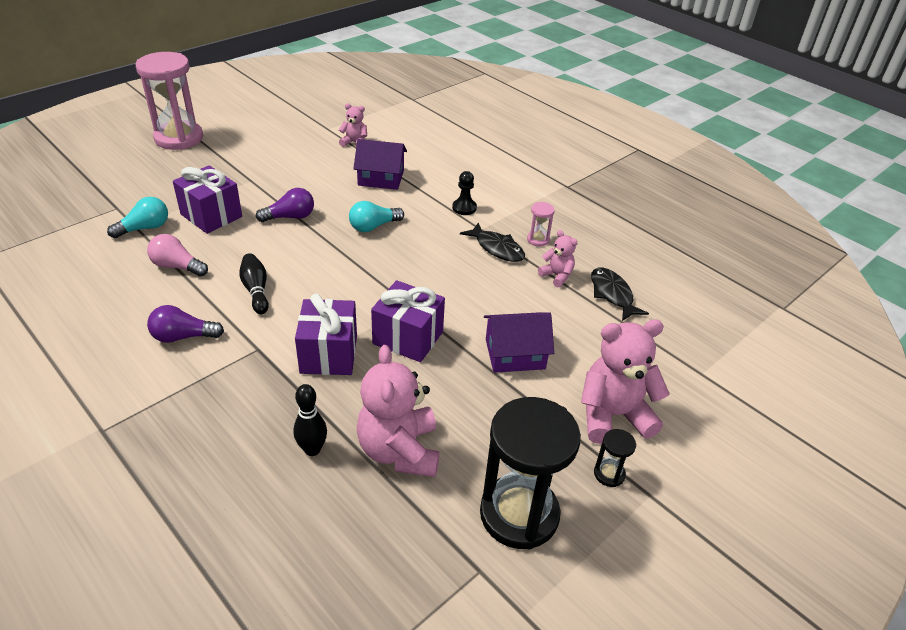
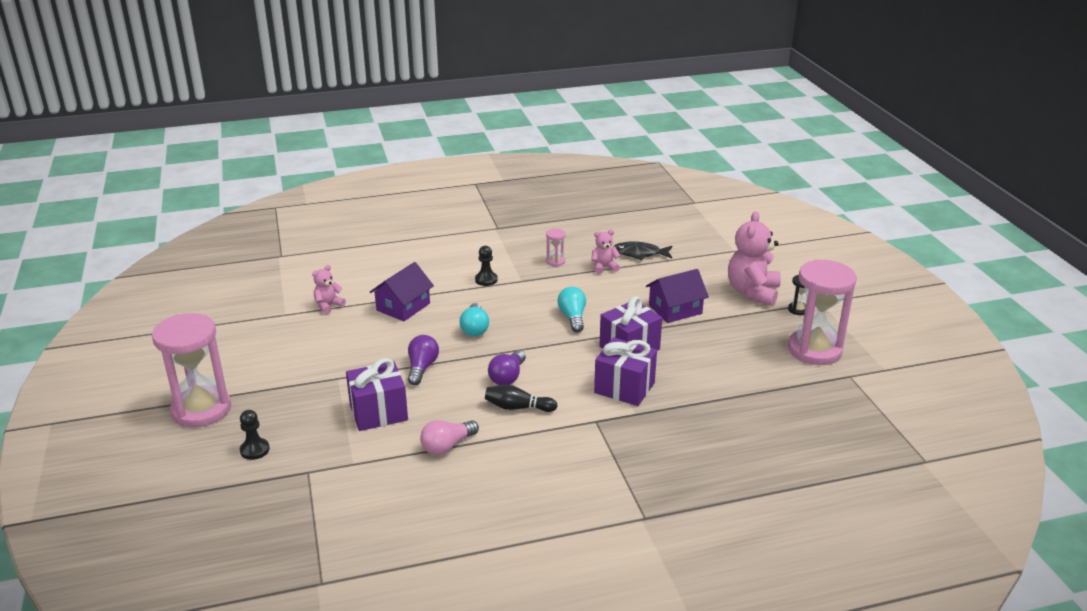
camera: 60 degrees left, 10 degrees down
(137, 176) = (254, 450): none -> black pawn
(144, 228) = (364, 458): turquoise light bulb -> turquoise light bulb (573, 317)
(183, 336) = (553, 458): purple light bulb -> purple light bulb (508, 377)
(312, 449) = (720, 417): black bowling pin -> none
(399, 451) = (740, 380): pink teddy bear -> none
(497, 248) = (552, 281): black fish -> none
(515, 354) = (675, 309): purple house -> purple house turned 45 degrees clockwise
(519, 514) = (814, 350): black hourglass -> pink hourglass

